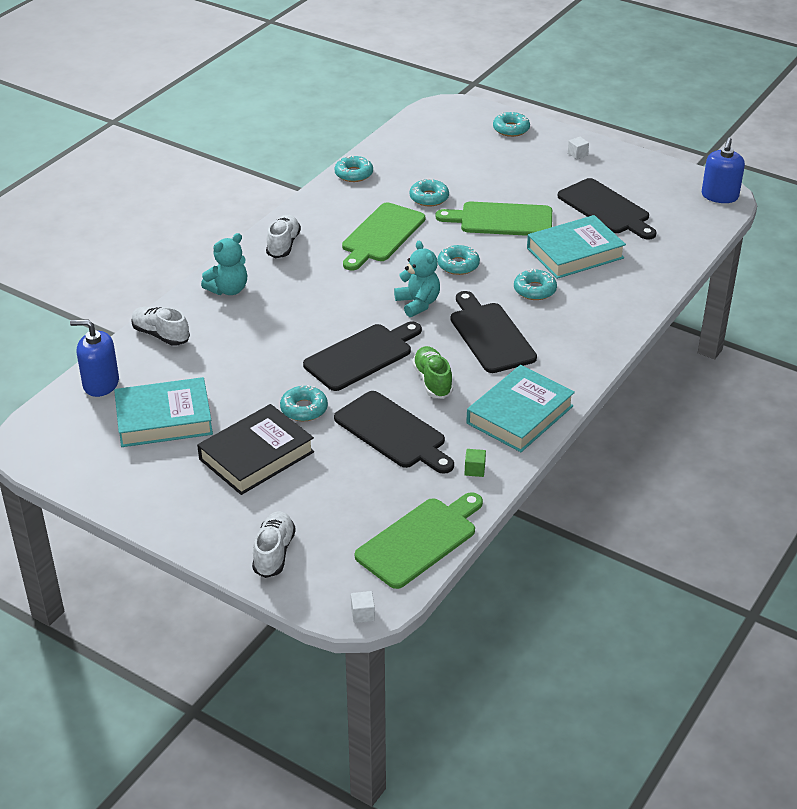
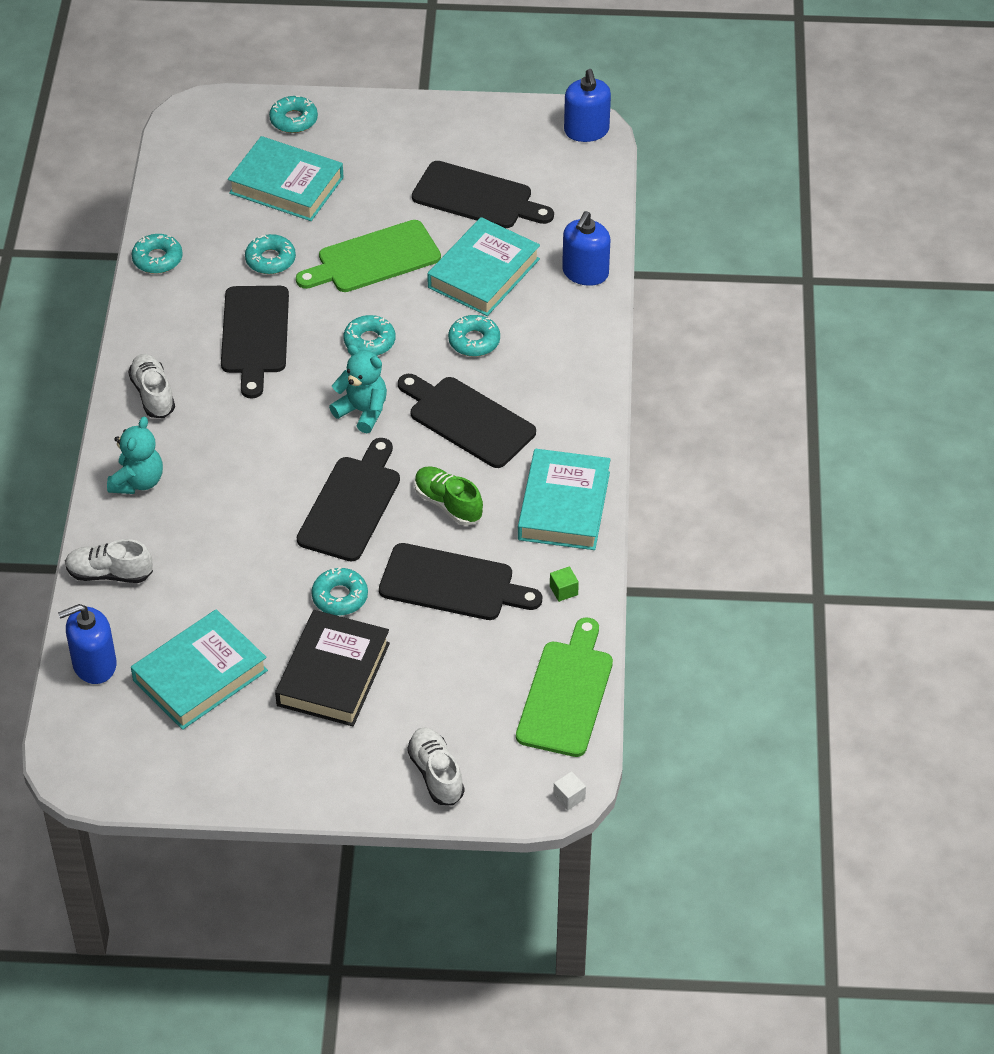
camera: 30 degrees left, 10 degrees up
(381, 235) = (255, 335): green cutting board -> black cutting board
(475, 162) = (286, 185): none -> turquoise book
(577, 154) = (394, 129): white cube -> none
(652, 277) = (585, 273): none -> blue soap dispenser

